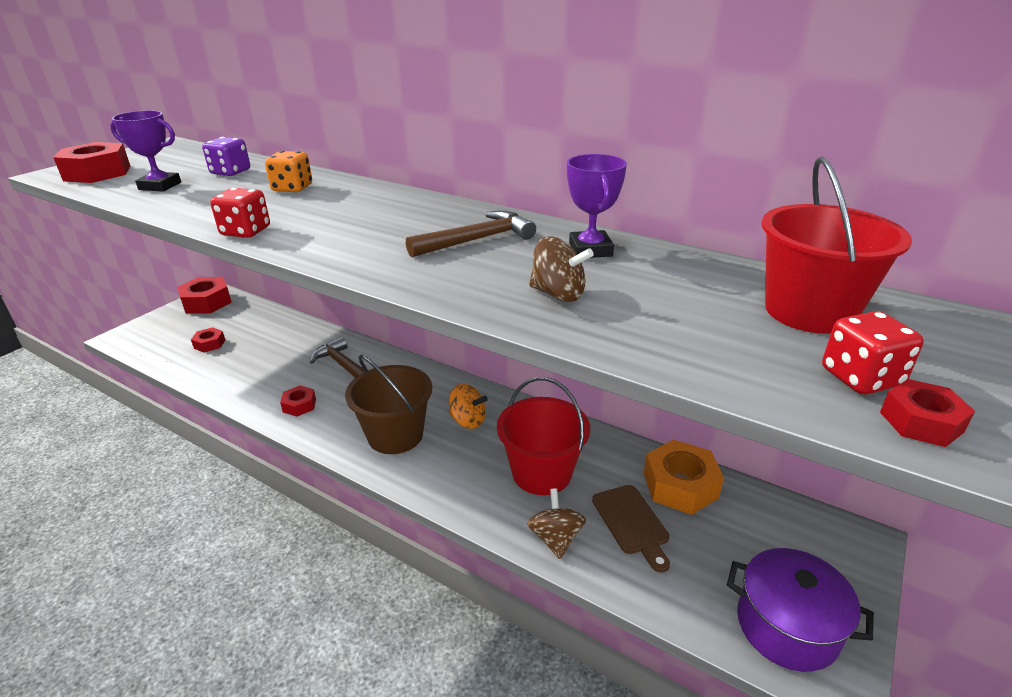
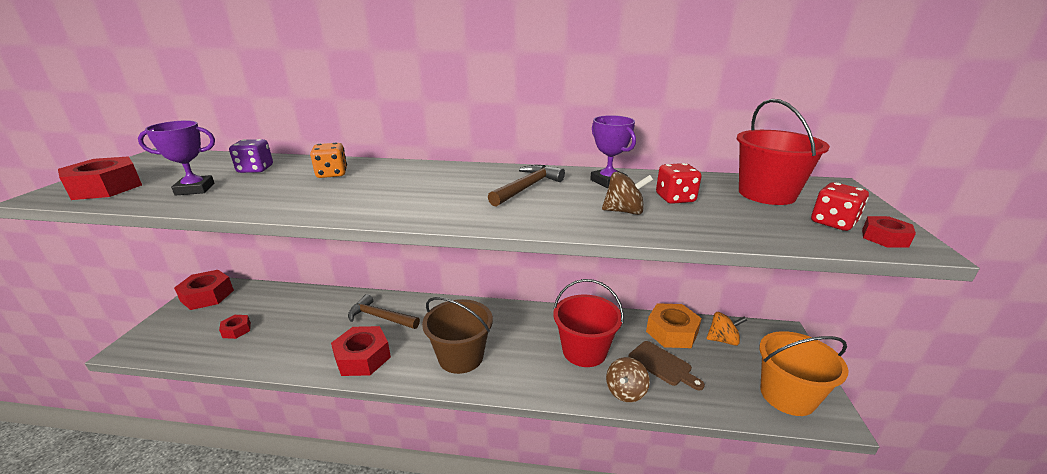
camera: 25 degrees left, 5 degrees down
(246, 231) = (332, 211): red dice -> red dice (675, 198)
(299, 405) = (363, 357): red nut -> red nut, size x1.85
(467, 420) = (507, 330): orange spinning top -> orange spinning top (723, 340)
(555, 538) = (625, 391): brown spinning top -> brown spinning top turned 120 degrees counterclockwise
(787, 626) = (787, 395): purple pot -> orange bucket

